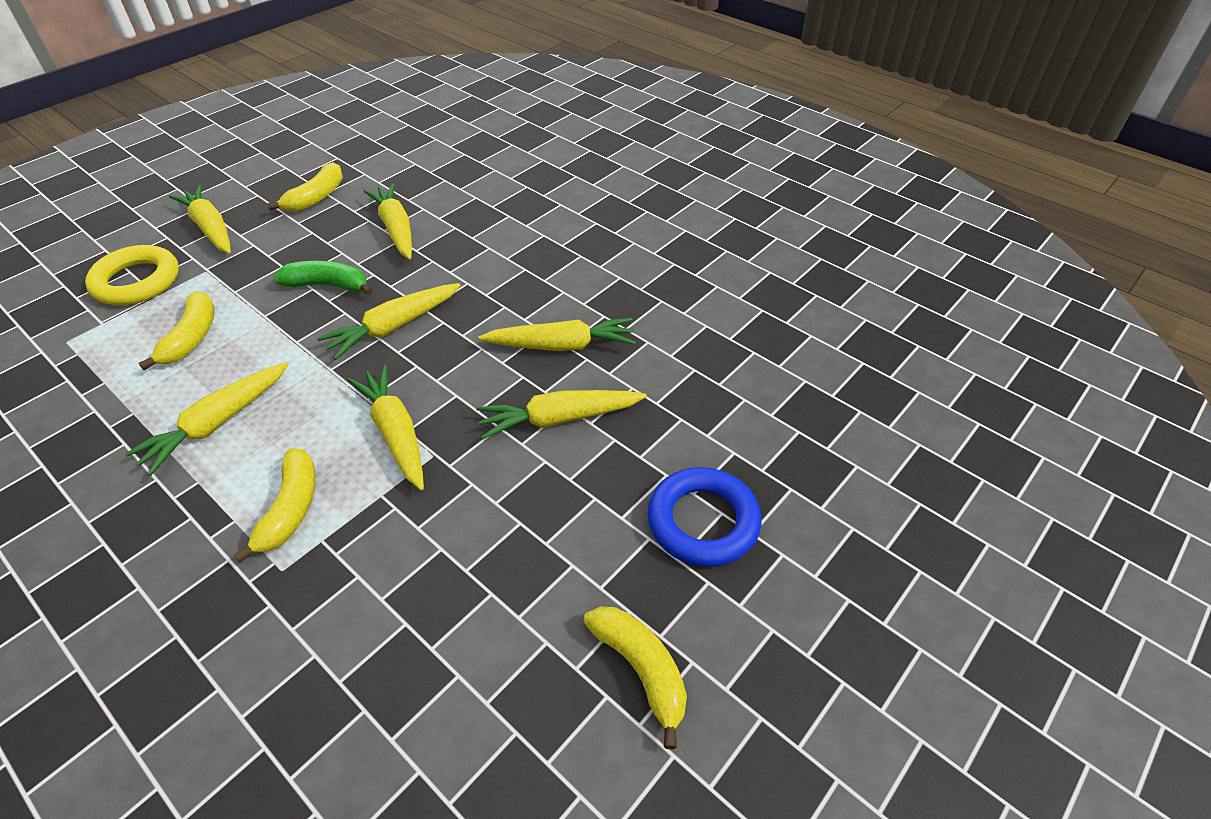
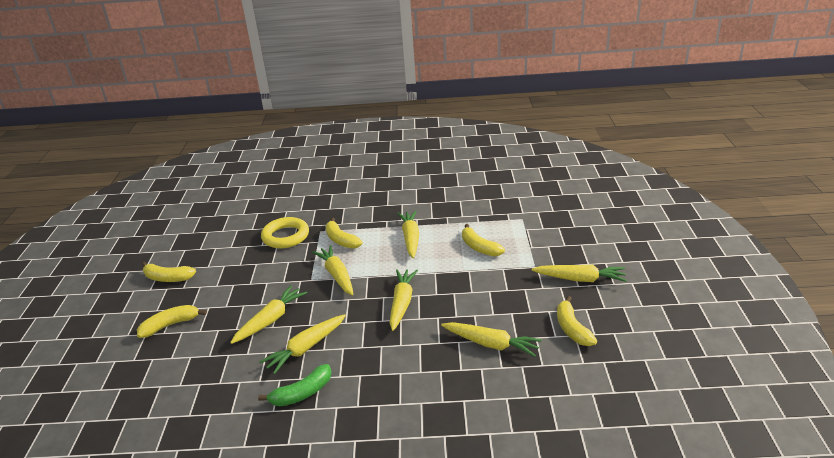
camera: 140 degrees right, 15 degrees down
(137, 281) = (551, 245): yellow ring -> yellow ring (285, 236)
(328, 285) = (466, 297): green banana -> green banana (302, 393)
(395, 433) = (337, 275): yellow carrot -> yellow carrot turned 135 degrees counterclockwise
(703, 521) = (170, 325): blue ring -> yellow banana

